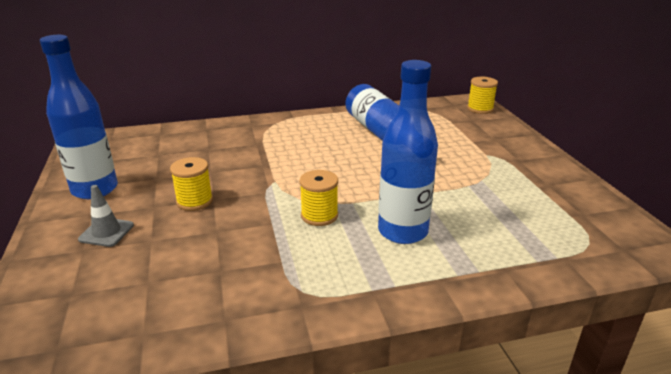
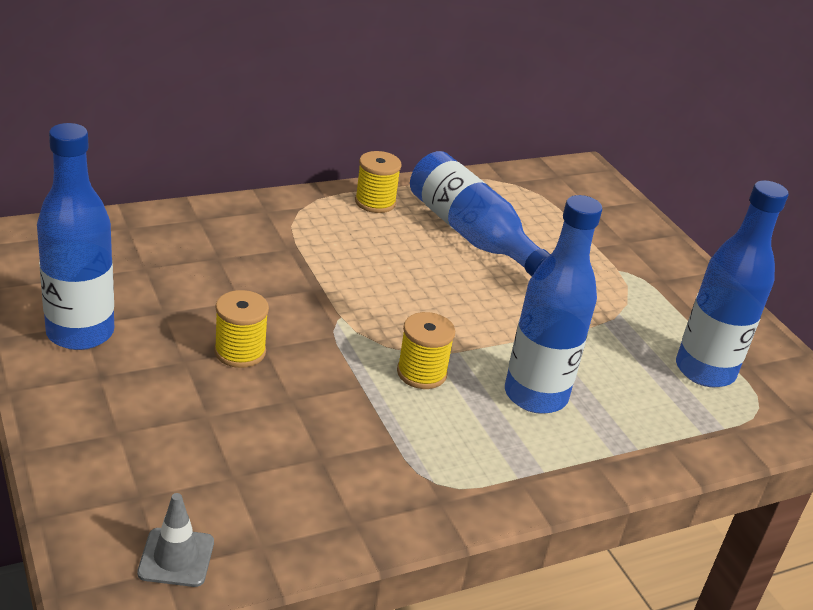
camera: 15 degrees left, 5 degrees up
(106, 232) = (137, 404): grey traffic cone -> grey traffic cone (176, 557)
(480, 109) = (597, 185): yellow spool -> yellow spool (375, 202)
(545, 217) = (704, 371): none -> blue bottle

